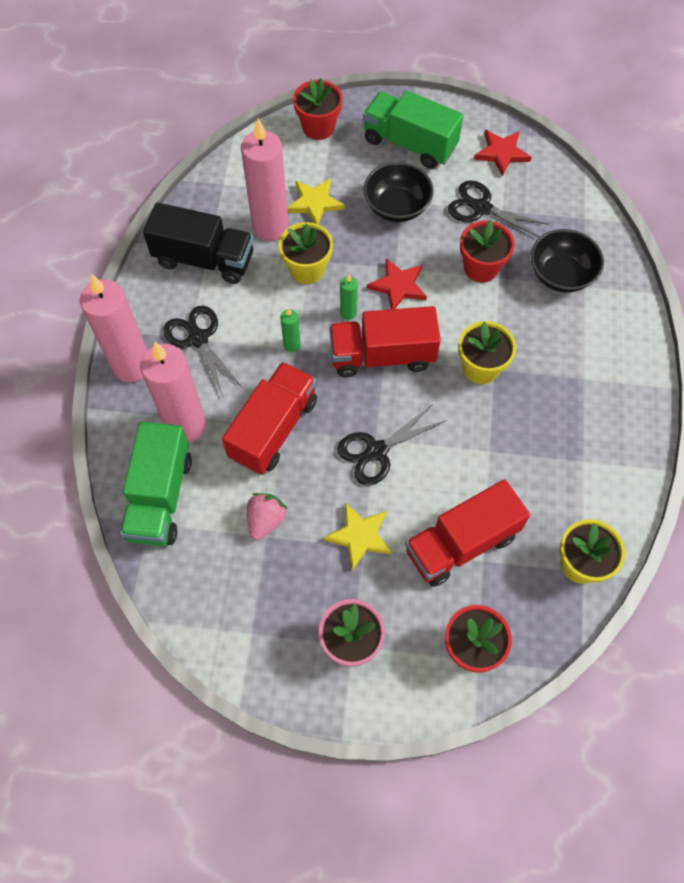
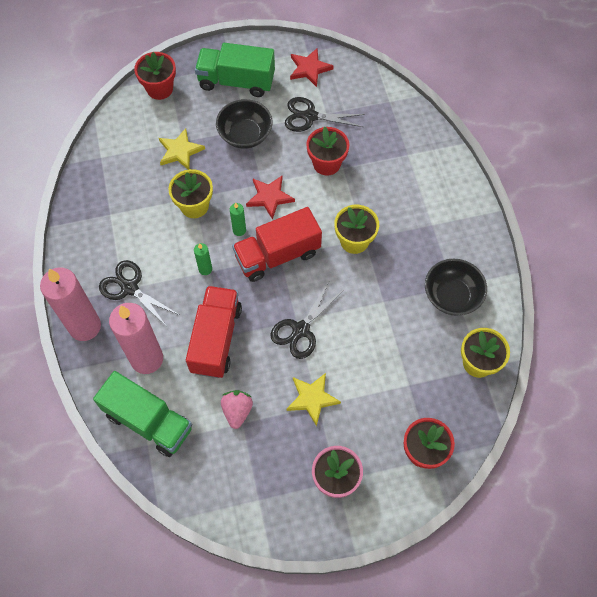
camera: 20 degrees left, 0 degrees up
(160, 497) = (148, 421): green truck -> green truck turned 45 degrees counterclockwise
(204, 259) = (109, 223): black truck -> none
(270, 227) = (152, 180): pink candle -> none
(461, 543) = (388, 377): red truck -> none
(561, 275) = (387, 151): black bowl -> black bowl (451, 296)

